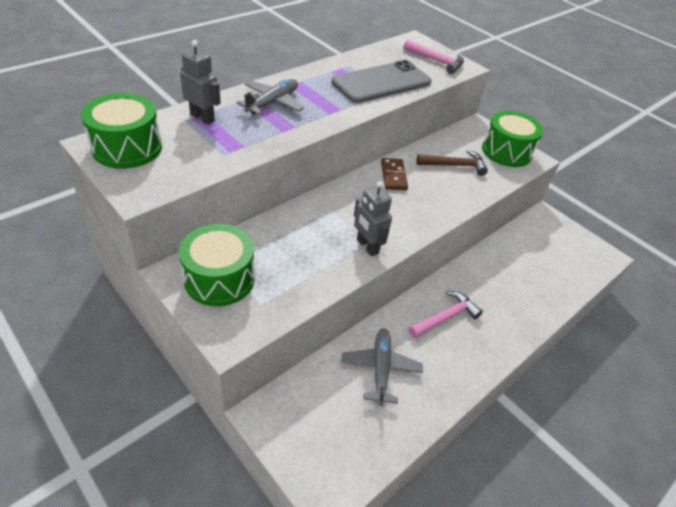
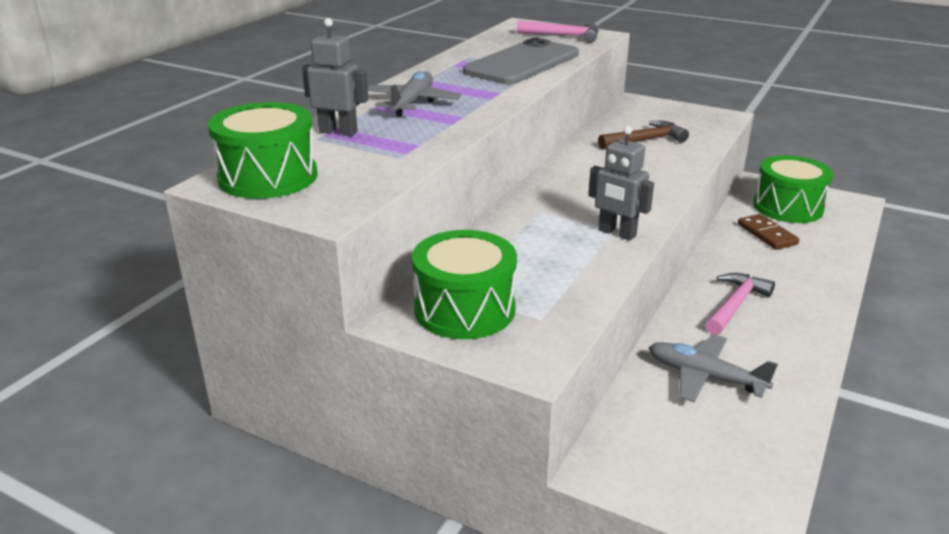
camera: 15 degrees left, 15 degrees down
(380, 368) = (704, 377): grey plane -> grey plane turned 45 degrees counterclockwise
(393, 176) = (585, 164): brown domino -> brown domino (767, 234)
(506, 151) = (689, 116): green drum -> green drum (787, 207)

